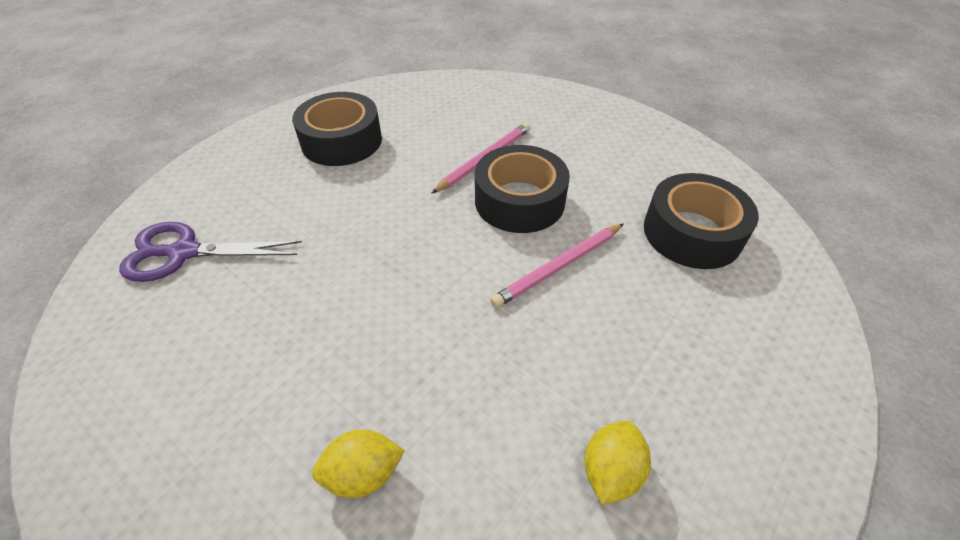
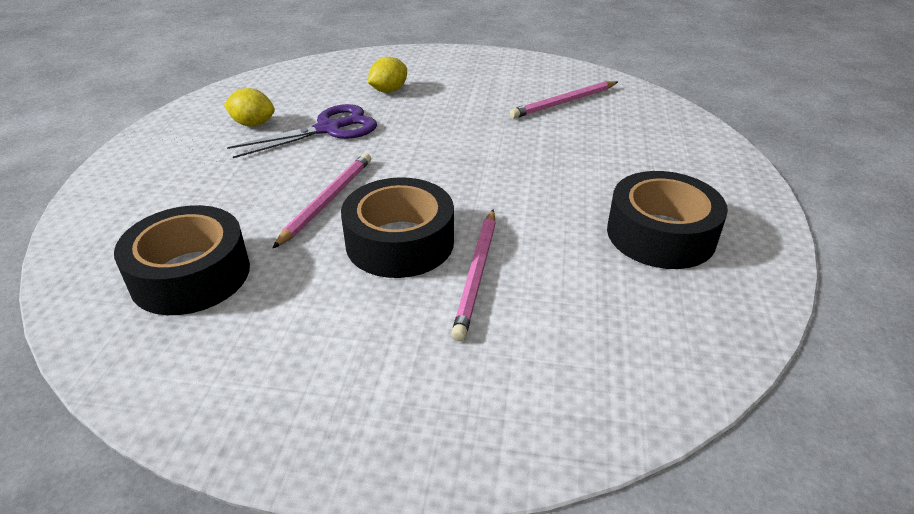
camera: 150 degrees right, 10 degrees down
(184, 252) = (626, 120): purple scissors -> purple scissors (329, 129)
(192, 314) = (564, 102): none -> pink pencil
(610, 471) = (253, 124): yellow lemon -> yellow lemon turned 75 degrees counterclockwise

